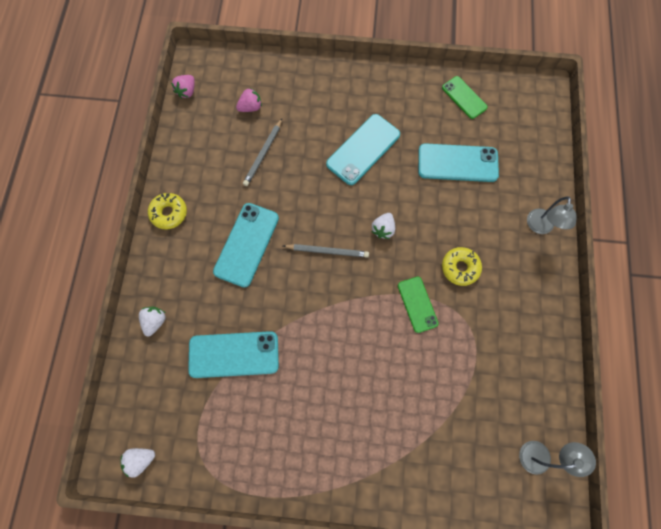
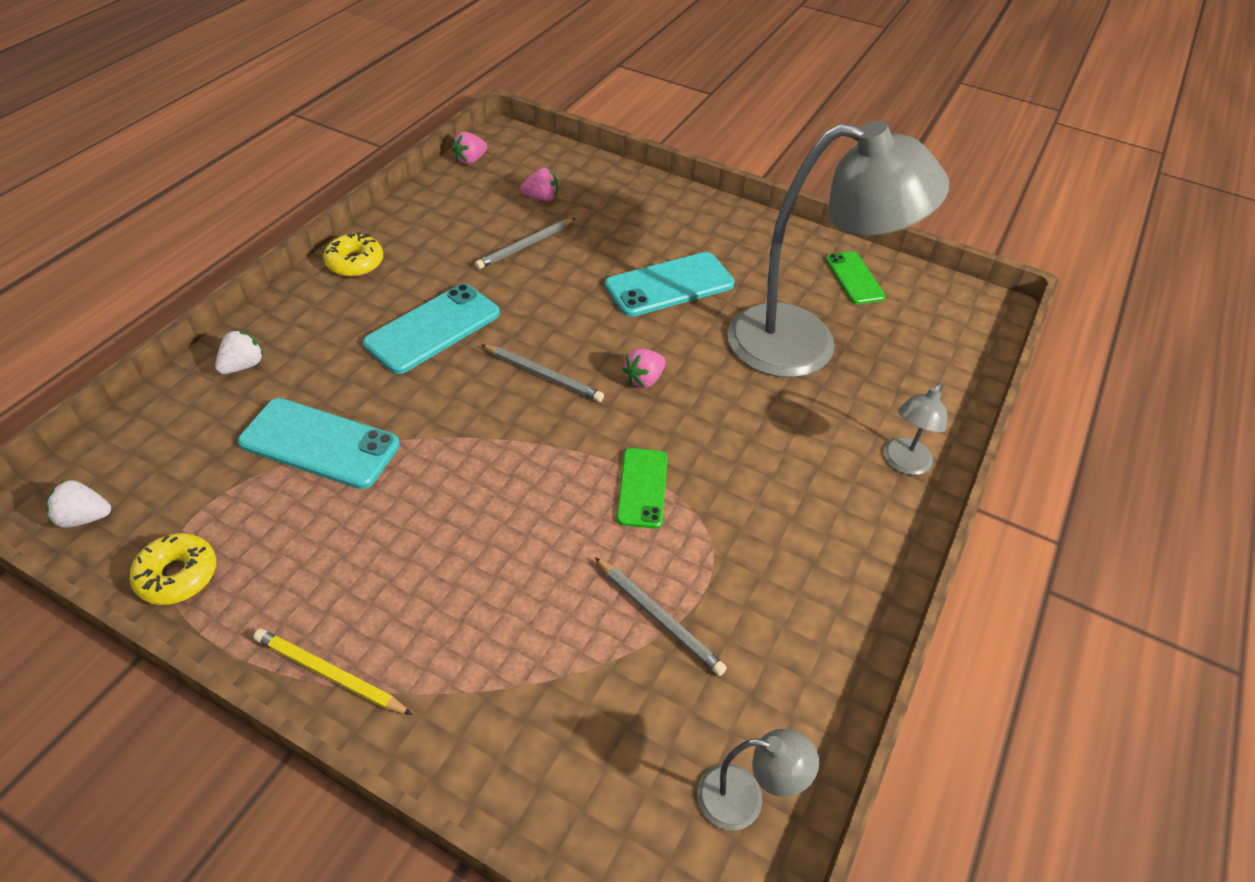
camera: 20 degrees right, 25 degrees down
(325, 484) = (330, 674): none -> yellow pencil
(383, 229) = (644, 379): white strawberry -> pink strawberry
(457, 163) = (805, 344): turquoise phone -> grey lamp
(460, 268) = (739, 467): yellow donut -> yellow donut (177, 575)
(462, 379) = (658, 618): none -> grey pencil

